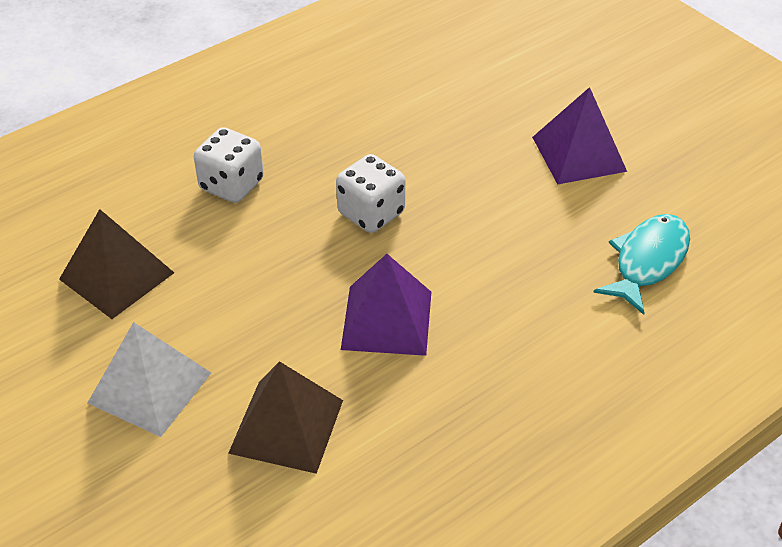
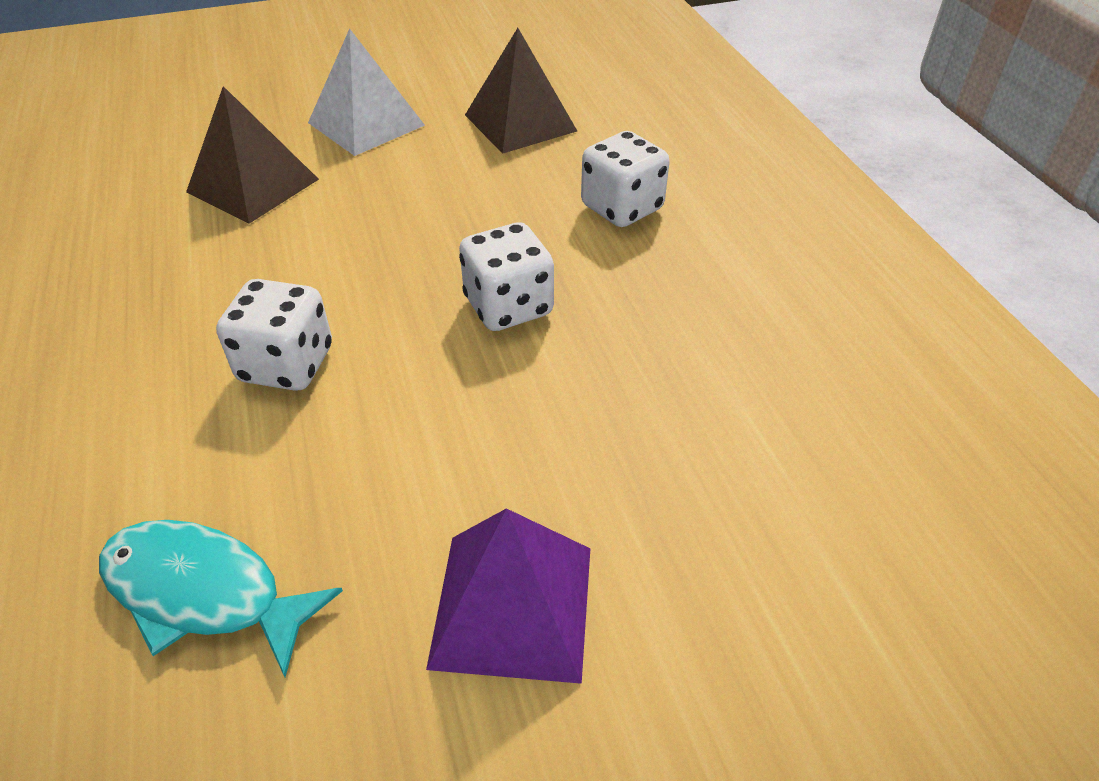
camera: 110 degrees right, 0 degrees up
(387, 320) = (325, 277): purple pyramid -> none
(482, 301) = (286, 364): none -> white dice
(647, 261) = (204, 592): turquoise fish -> turquoise fish turned 150 degrees clockwise

